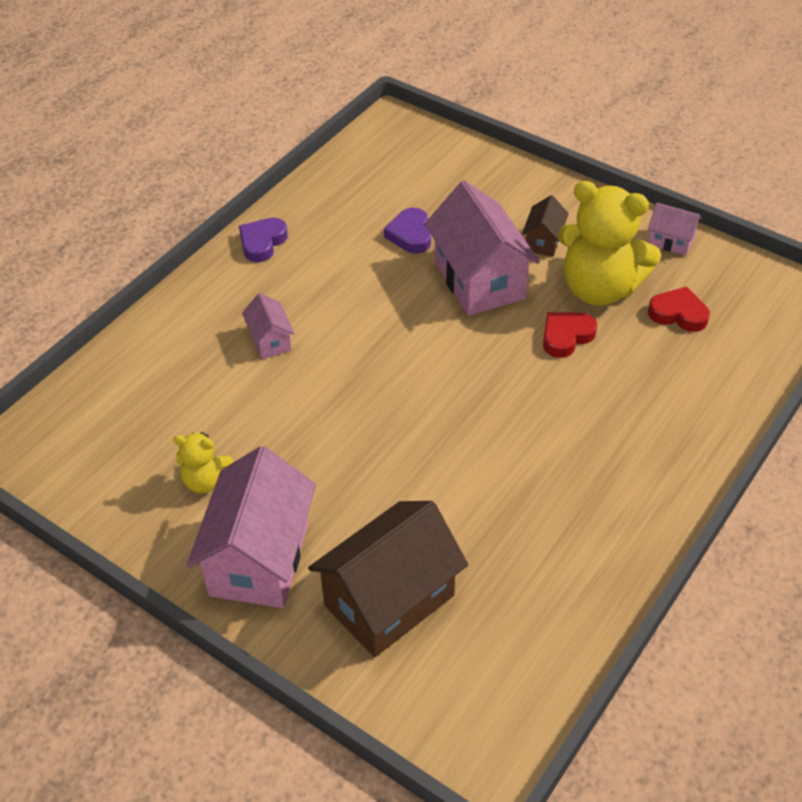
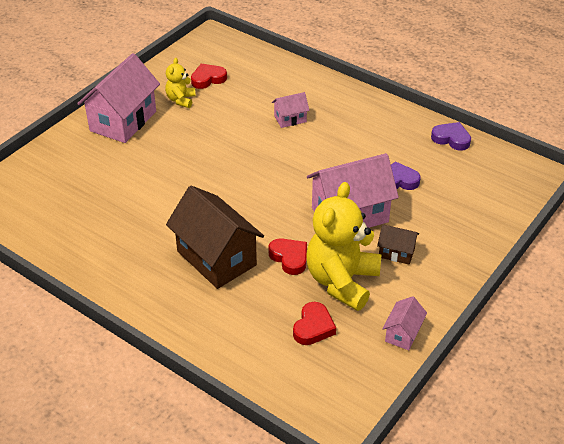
camera: 90 degrees right, 5 degrees down
(148, 447) = (208, 79): none -> red heart
(259, 558) = (123, 121): pink house -> pink house turned 75 degrees counterclockwise
(262, 242) = (384, 112): purple heart -> purple heart (451, 139)
(389, 600) = (84, 168): brown house -> brown house (216, 258)

